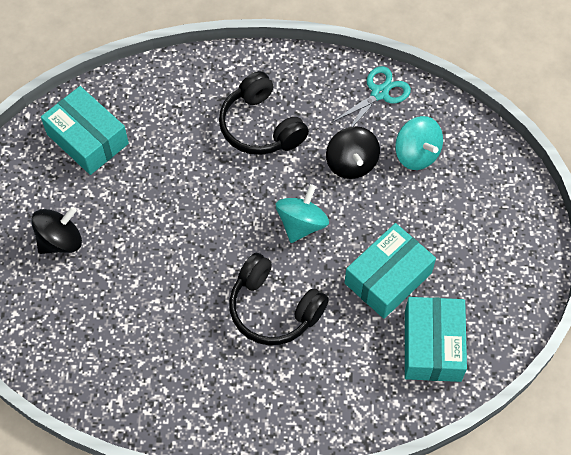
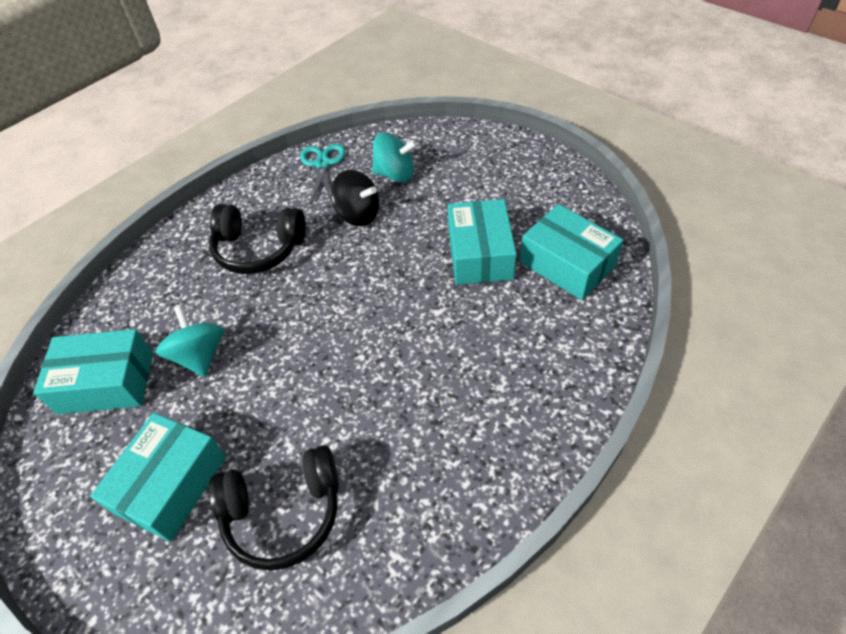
camera: 45 degrees left, 10 degrees down
(60, 241) = (171, 484): black spinning top -> turquoise box
(273, 309) = (429, 350): black headphones -> black headphones (284, 512)
(301, 224) = (373, 278): turquoise spinning top -> turquoise spinning top (200, 355)

